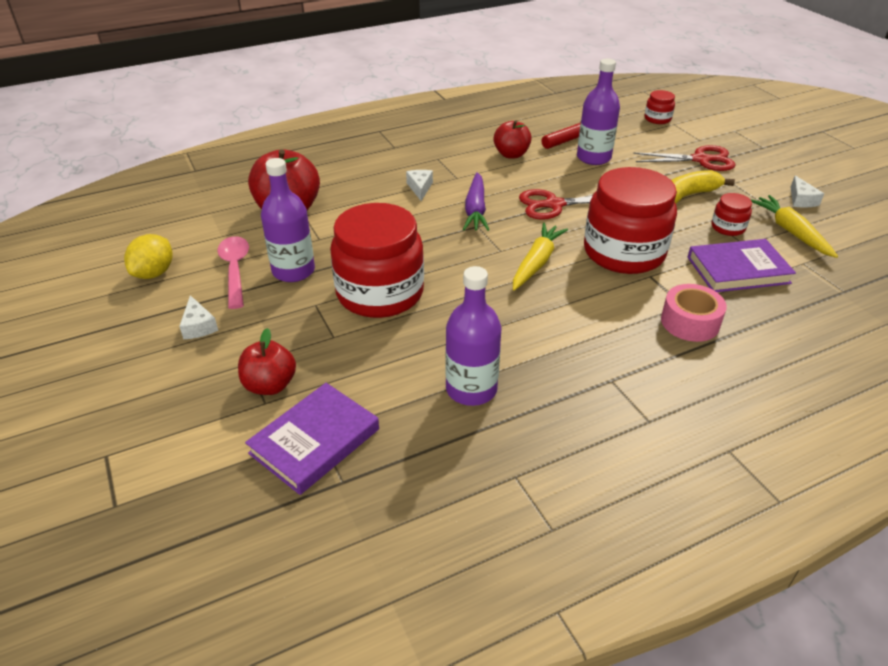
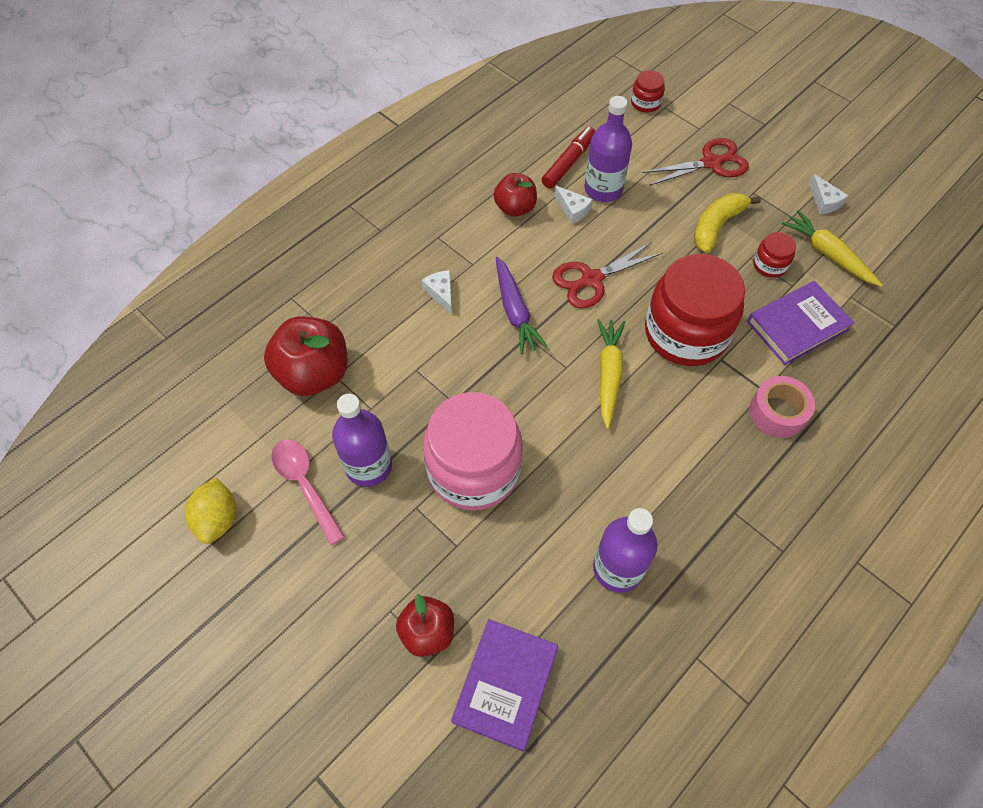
camera: 20 degrees left, 20 degrees up
(198, 326) = (311, 579): white cheese -> white cheese (572, 210)
(380, 293) = (474, 469): red jar -> pink jar

